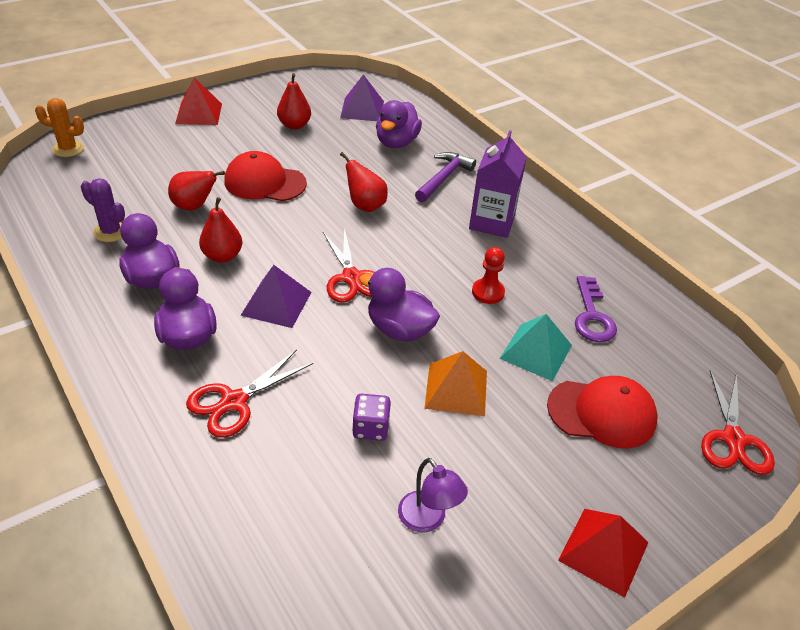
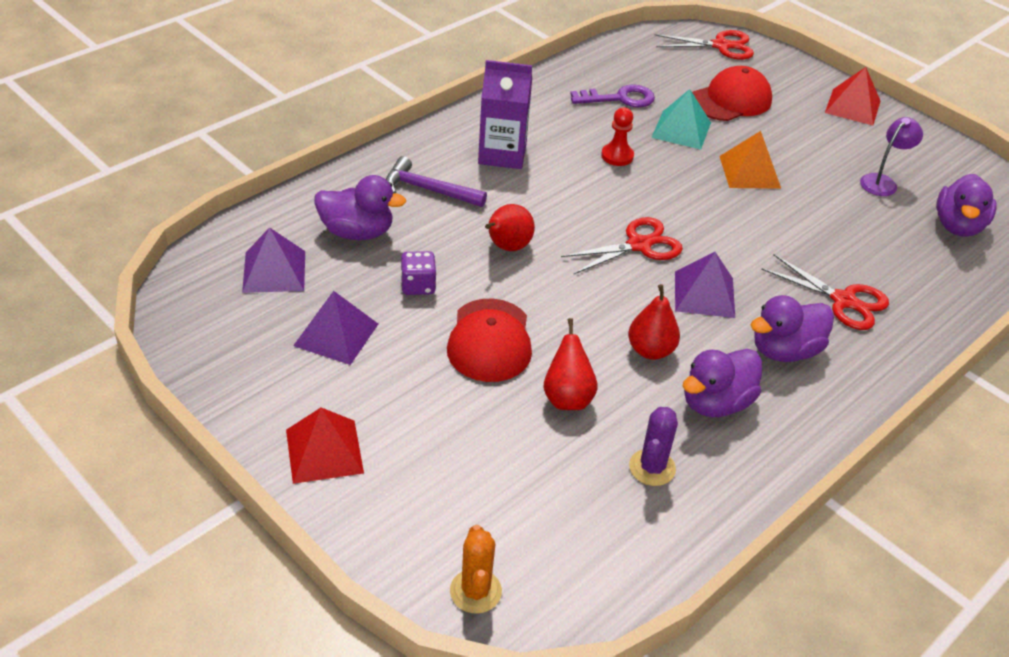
camera: 100 degrees left, 0 degrees up
(294, 125) = (336, 334): red pear -> purple pyramid
(371, 428) = (819, 216): purple dice -> purple dice (418, 285)
(399, 329) = (696, 208): purple duck -> purple duck (958, 226)
(602, 413) = (731, 100): red cap -> red cap turned 60 degrees clockwise

